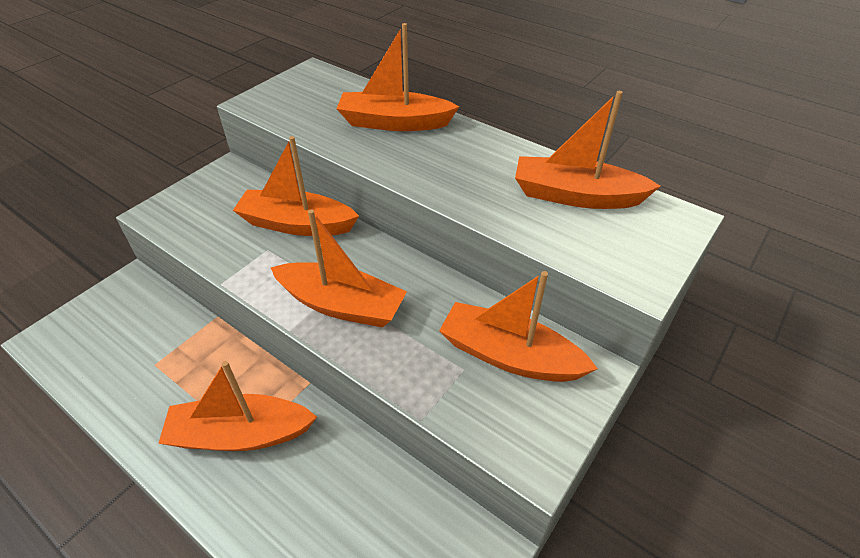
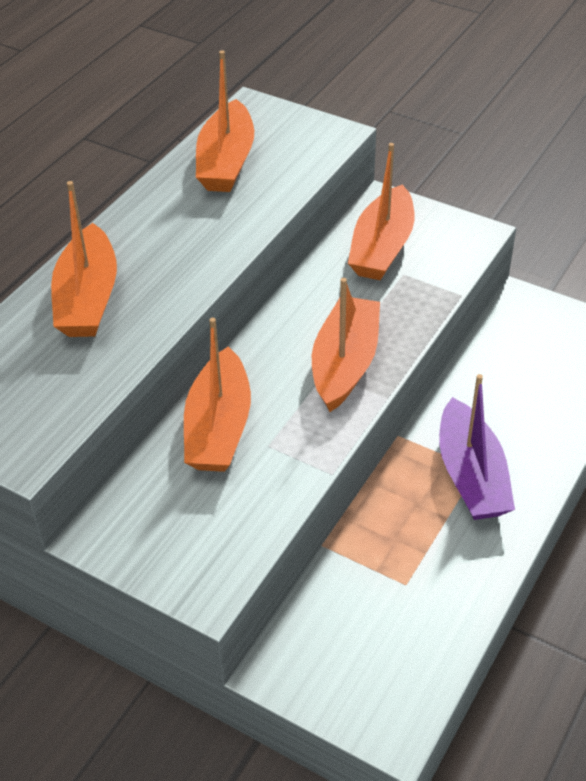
camera: 95 degrees left, 0 degrees up
(240, 434) = (471, 475): orange boat -> purple boat

